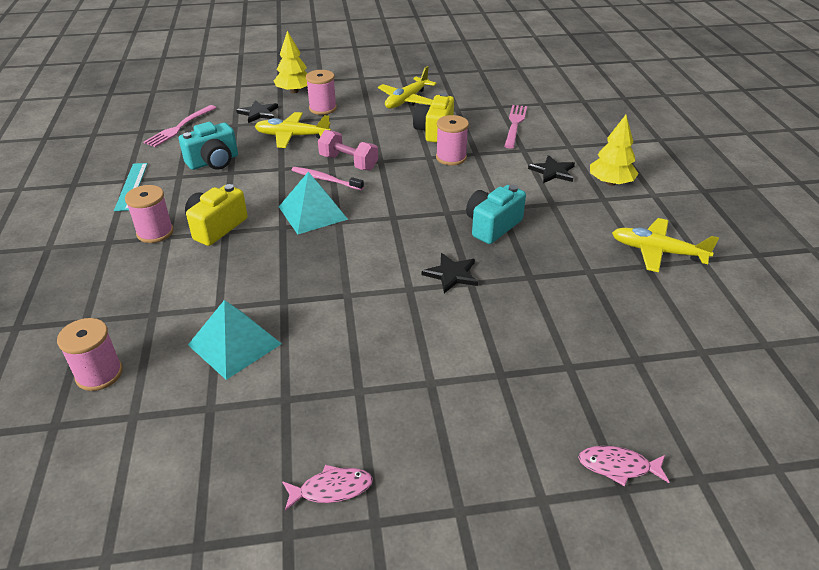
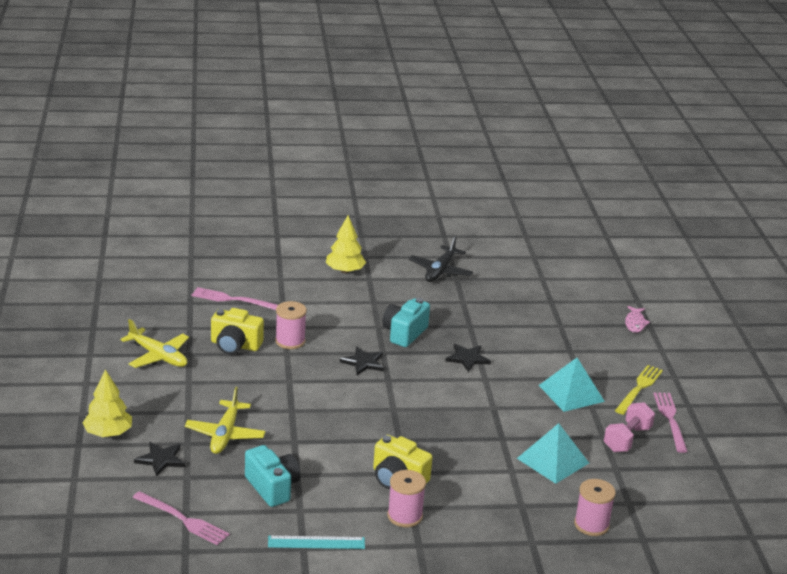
camera: 90 degrees left, 10 degrees down
(312, 212) = (377, 422): turquoise pyramid -> turquoise pyramid (571, 393)
(322, 108) = (162, 413): pink spool -> none
(325, 179) = (320, 414): pink toothbrush -> none
(331, 489) = (670, 419): pink fish -> pink fork
(348, 162) = (289, 399): pink dumbbell -> pink dumbbell (627, 439)
(416, 454) = (639, 388): none -> yellow fork
(492, 226) = (404, 333): turquoise camera -> turquoise camera turned 75 degrees clockwise
(552, 171) = (323, 294): black star -> black star (363, 362)
(657, 251) = (440, 271): yellow plane -> black plane

